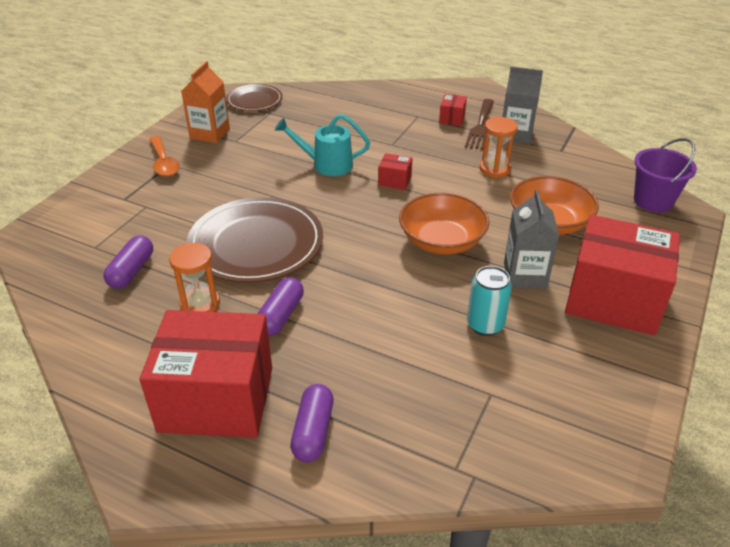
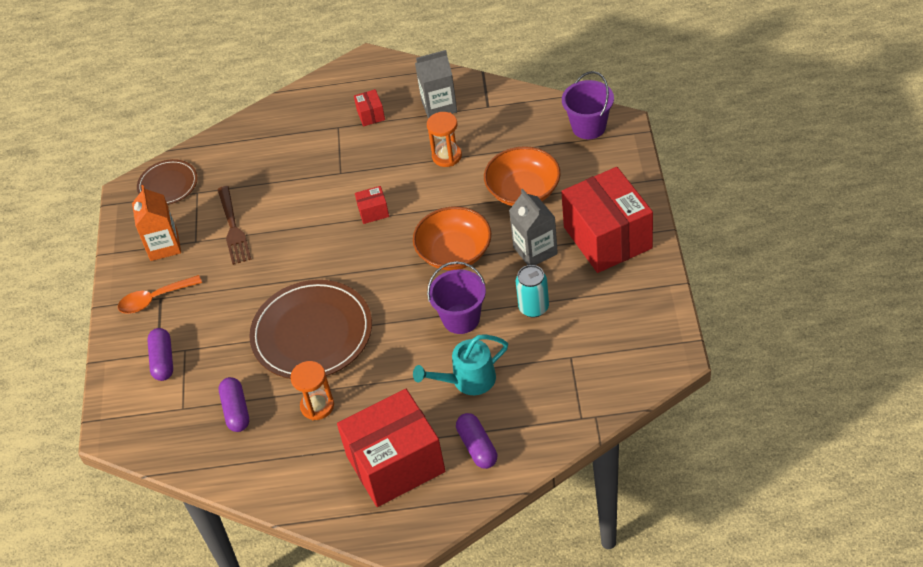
camera: 25 degrees left, 10 degrees up
(164, 163) = (154, 299): orange spoon -> orange spoon turned 120 degrees clockwise
(281, 315) = (385, 381): purple capsule -> purple capsule (163, 360)
(326, 165) = (301, 225): turquoise watering can -> turquoise watering can (467, 381)
(401, 298) = (461, 319): none -> purple bucket
(480, 126) = (402, 112): brown fork -> brown fork (233, 228)
(613, 299) = (607, 238): red box -> red box turned 75 degrees clockwise

